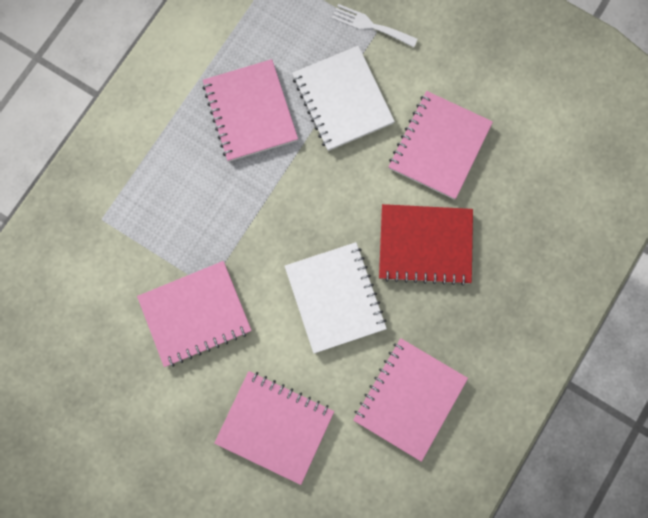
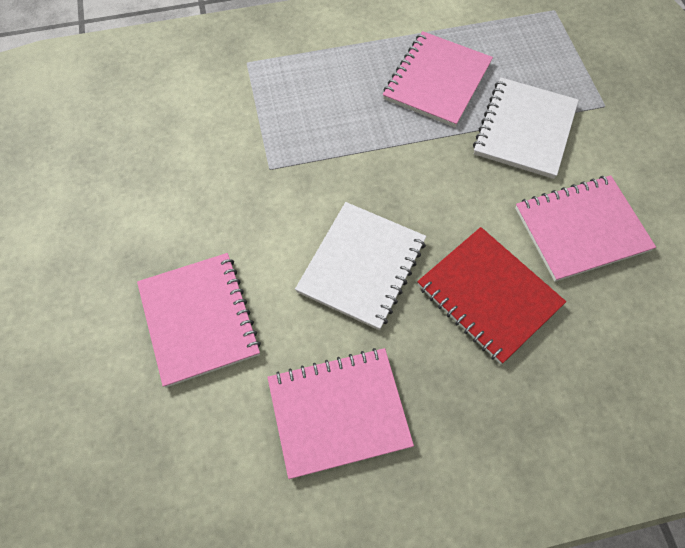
camera: 45 degrees right, 15 degrees down
(195, 314) = (237, 179): pink notebook -> none
(370, 25) = (603, 98): white fork -> none

